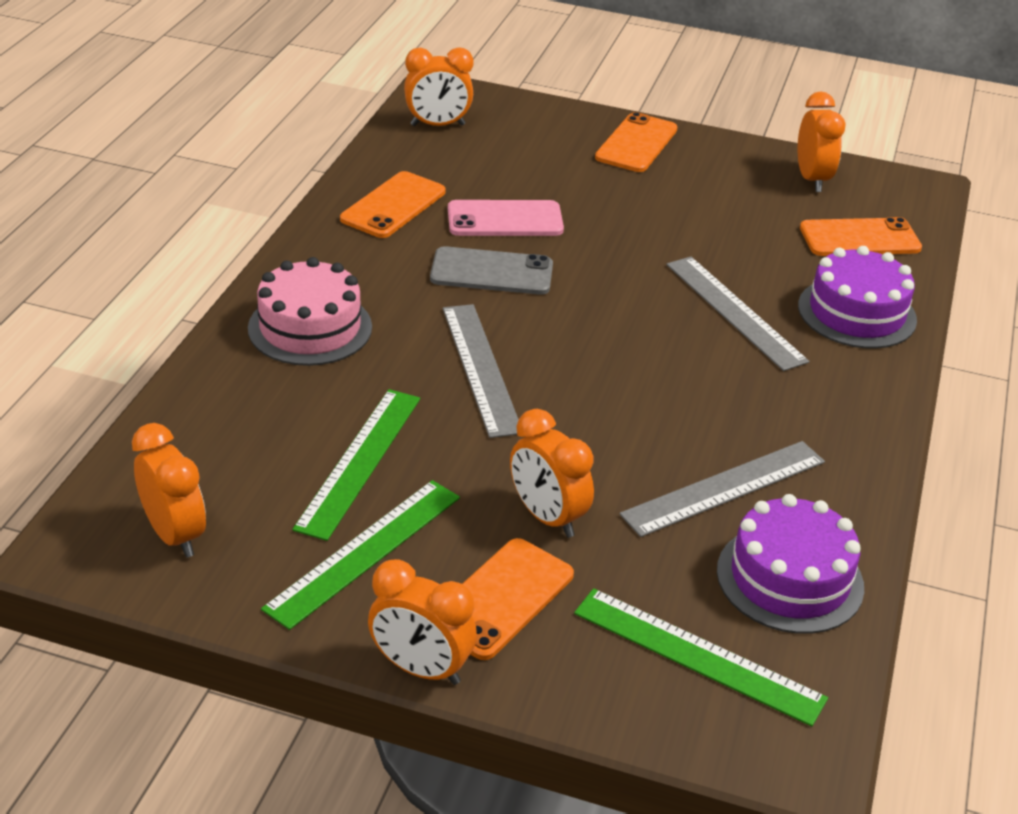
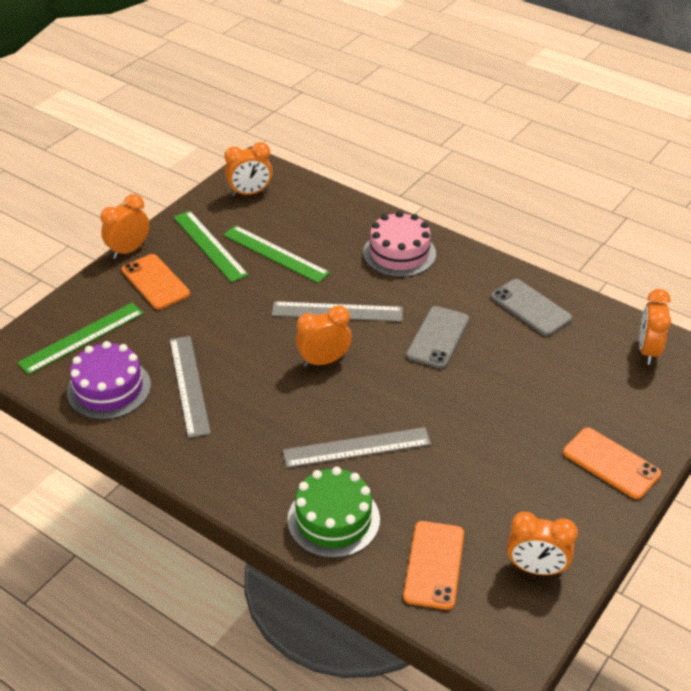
camera: 110 degrees right, 5 degrees up
(393, 205) = (531, 308): orange phone -> grey phone
(505, 219) = (503, 358): pink phone -> none
(547, 517) = (202, 310): orange clock -> orange clock (324, 361)
(856, 313) = (333, 519): purple cake -> green cake

